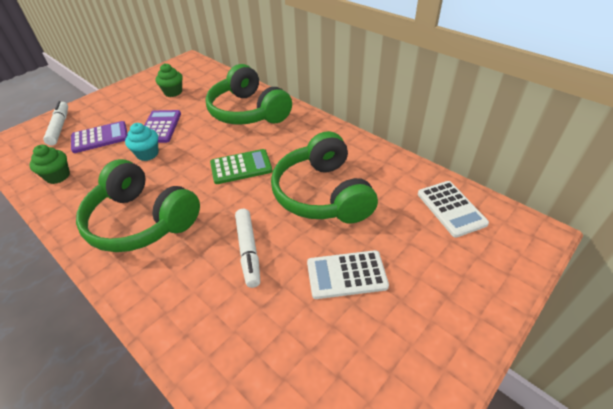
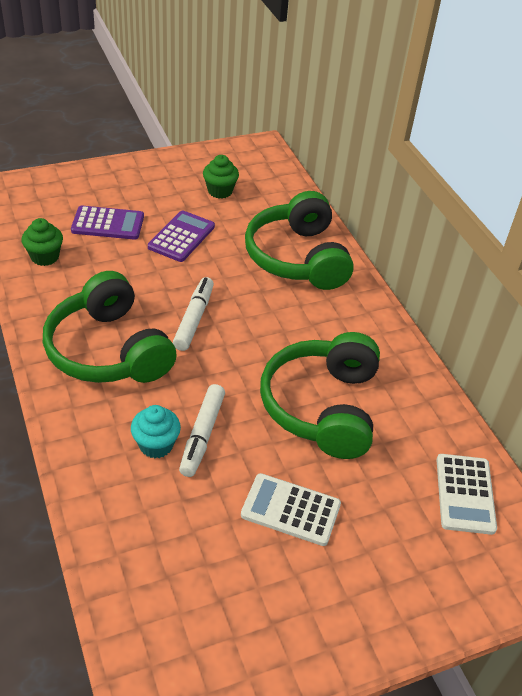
camera: 20 degrees right, 0 degrees up
(60, 127) = (70, 191): white marker -> white marker (194, 319)
(147, 154) = (151, 268): turquoise cupcake -> turquoise cupcake (156, 445)
(241, 167) = (247, 331): green calculator -> none

